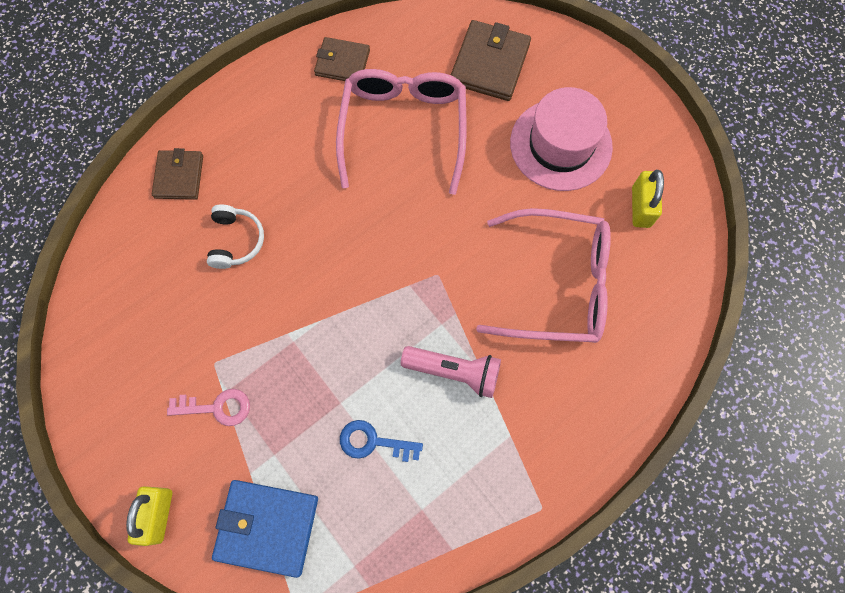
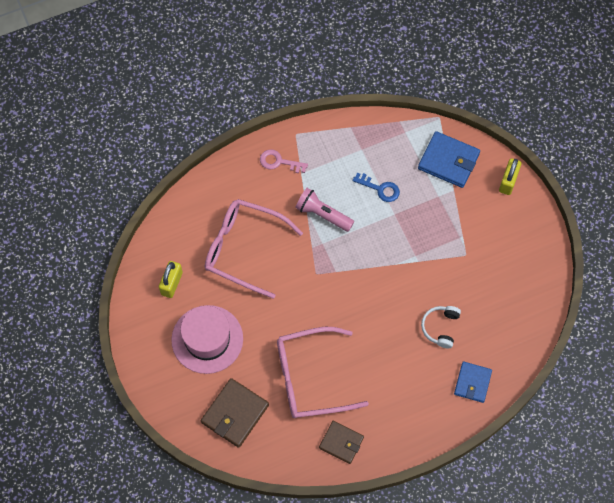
camera: 165 degrees left, 5 degrees down
(179, 176) = (472, 383): brown wallet -> blue wallet
(217, 407) = (467, 229): pink key -> pink key (279, 162)
(403, 130) = (311, 378): pink glasses -> pink glasses turned 60 degrees clockwise

